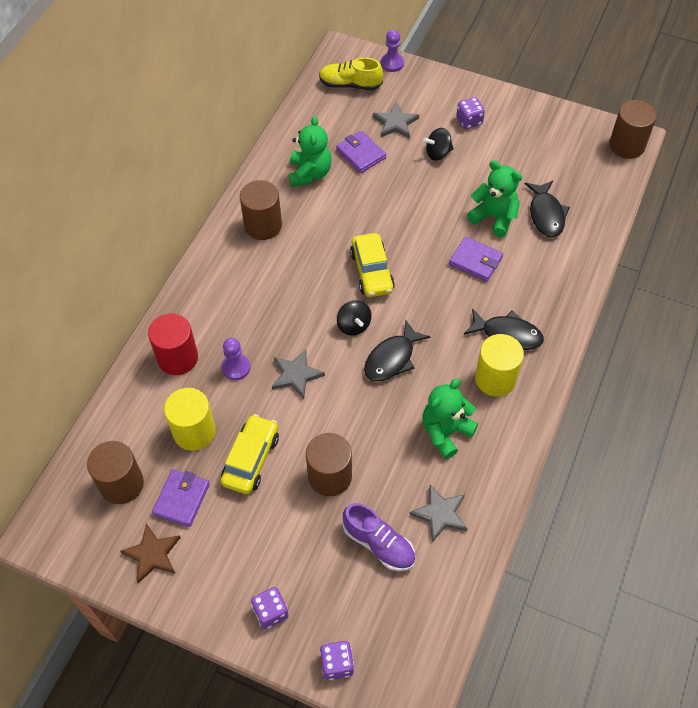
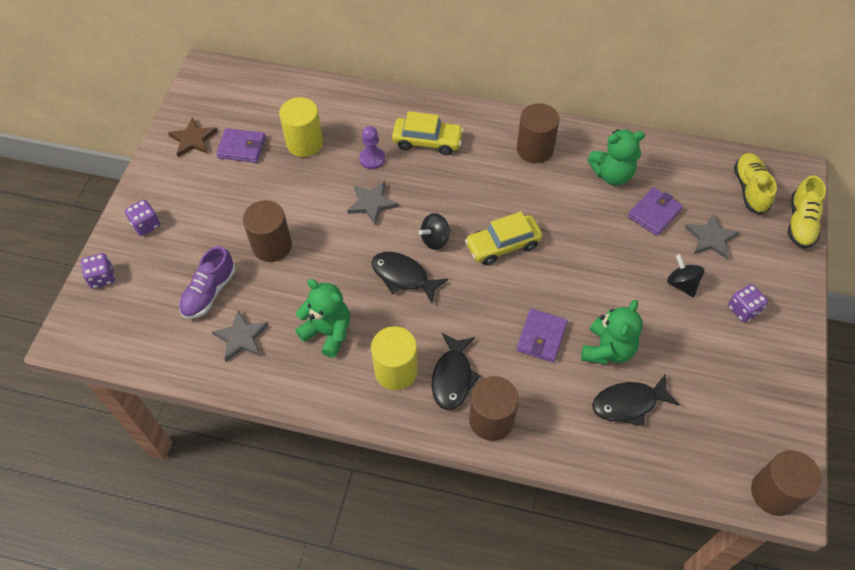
camera: 80 degrees right, 0 degrees up
(122, 484) = (252, 108): brown cylinder -> brown cylinder (491, 420)
(177, 358) = (375, 117): red cylinder -> none
(251, 459) = (282, 186): yellow car -> yellow car (427, 141)
(392, 63) = (800, 223): purple pawn -> yellow shoe

